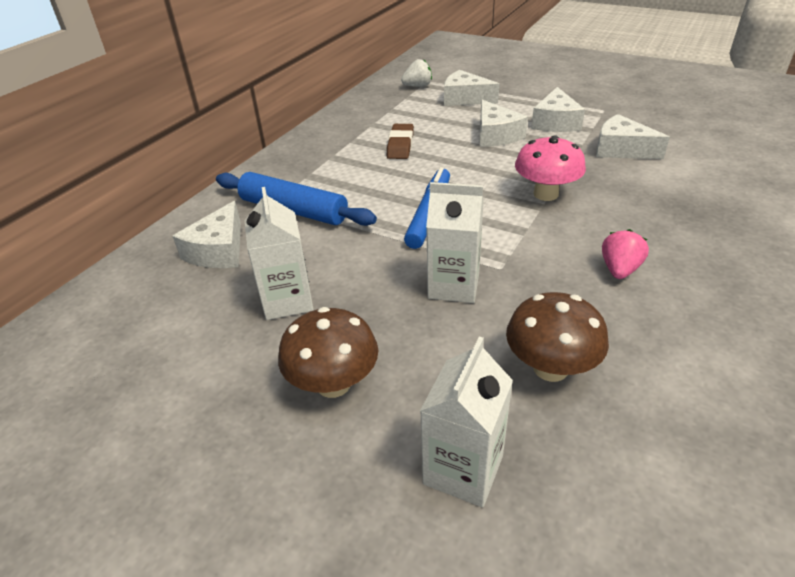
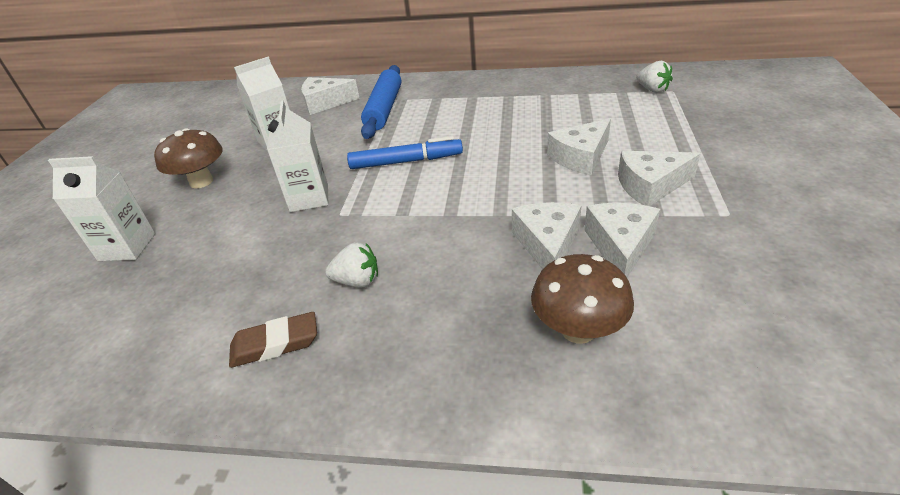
camera: 70 degrees right, 0 degrees up
(400, 145) = (515, 117): brown eraser -> brown eraser (275, 344)
(464, 99) = (651, 120): white cheese -> white cheese (547, 245)
(546, 194) = (475, 212): pink mushroom -> none
(550, 368) = (218, 264): brown mushroom -> brown mushroom (578, 329)
(619, 270) = (357, 281): pink strawberry -> white strawberry

